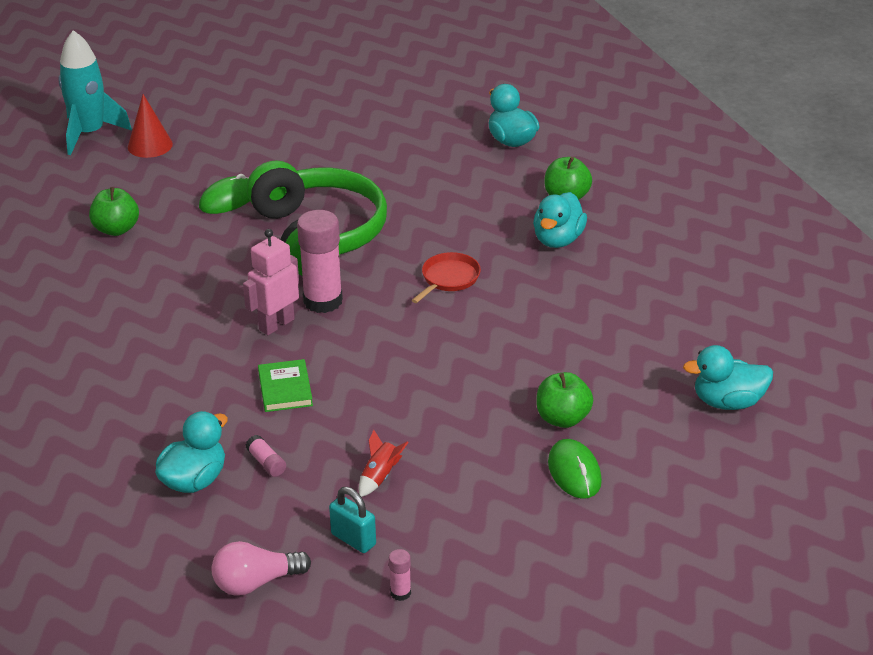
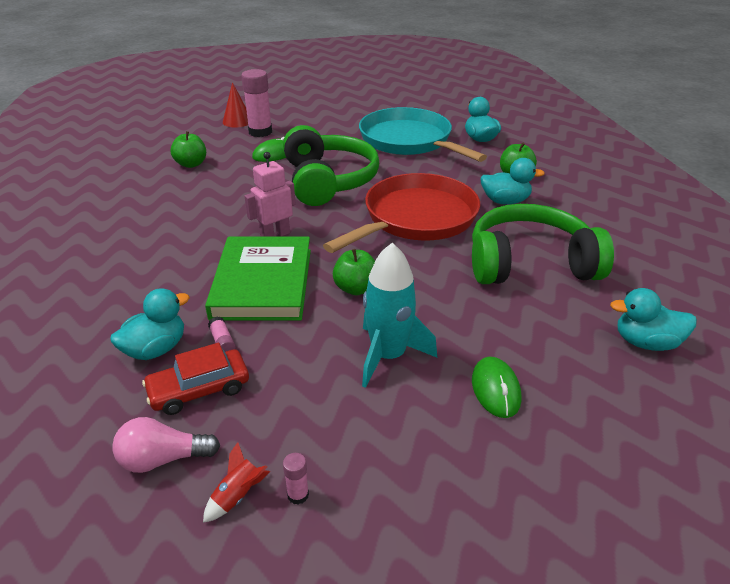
camera: 10 degrees right, 0 degrees up
(89, 133) = (203, 112): turquoise rocket -> turquoise rocket (388, 356)
(262, 515) = (199, 389): none -> red car
(285, 389) = (263, 283): green book -> green book, size x2.22
(323, 301) = (316, 223): pink glue stick -> pink glue stick (260, 132)
(353, 539) = (271, 427): turquoise padlock -> none
(380, 477) = (315, 368): red rocket -> red rocket (237, 496)
(412, 155) = (409, 141): none -> turquoise pan
(448, 279) = (416, 218): red pan -> red pan, size x2.50
(558, 240) = (505, 201): turquoise duck -> turquoise duck turned 120 degrees counterclockwise
(563, 419) = (491, 337): green apple -> green apple (356, 288)
(597, 324) = (530, 263): none -> green headphones

